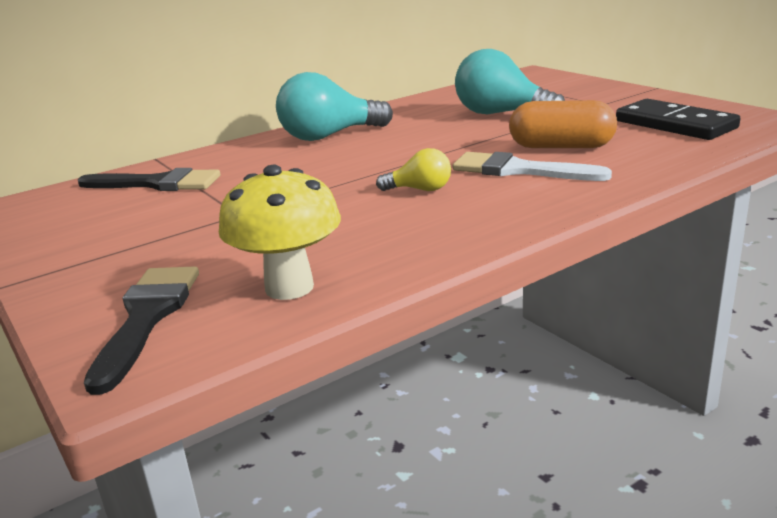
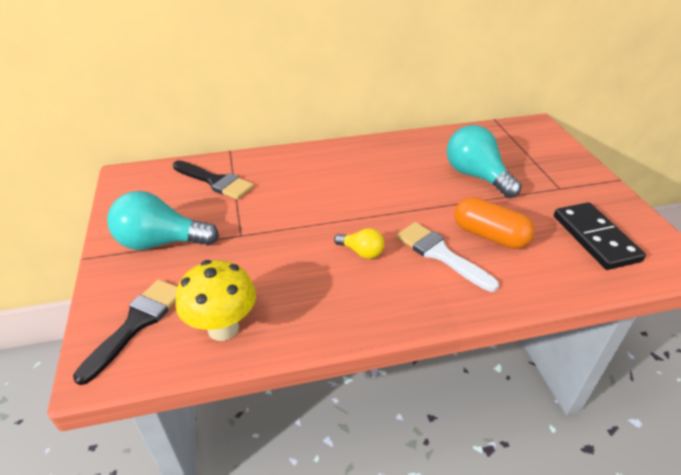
camera: 20 degrees right, 15 degrees up
(329, 136) = (345, 163): turquoise light bulb -> turquoise light bulb (161, 242)

